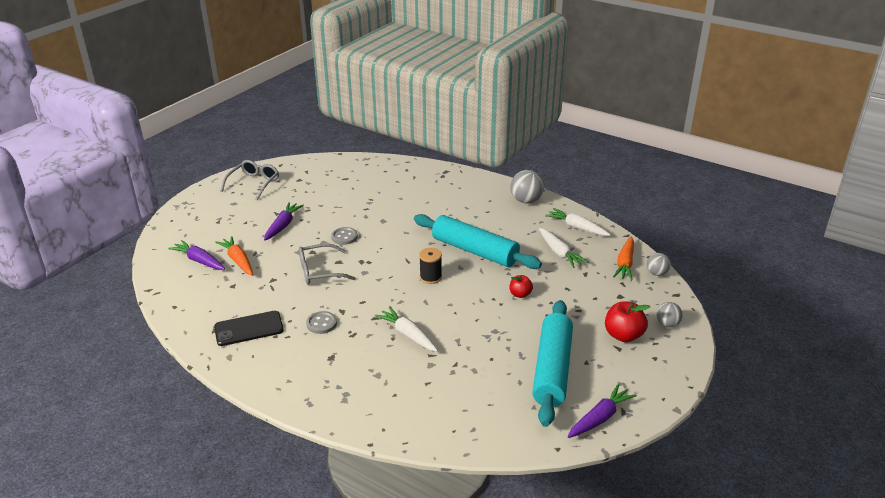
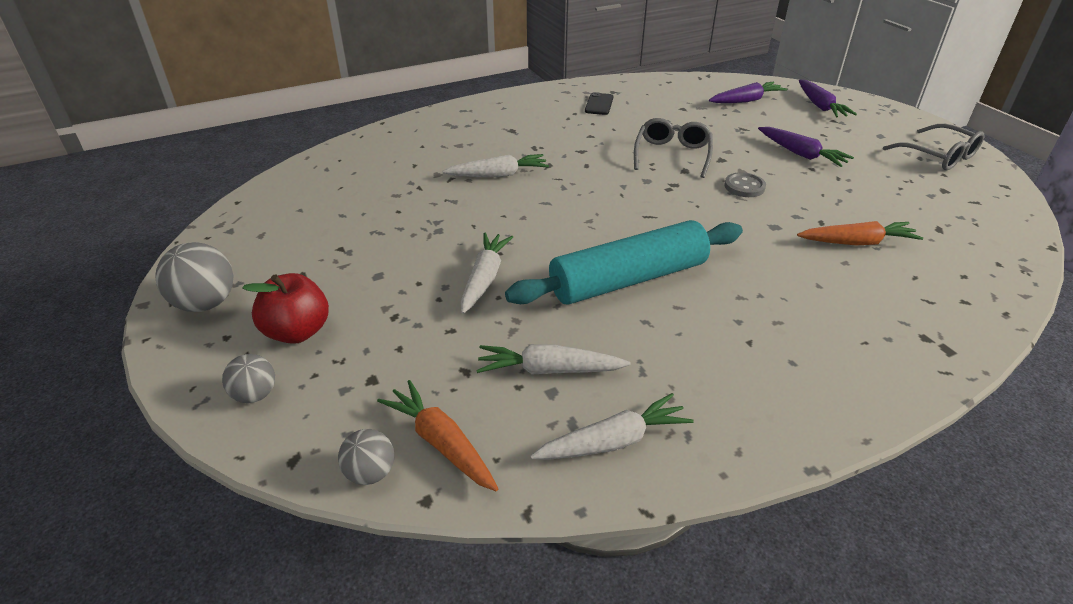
camera: 120 degrees right, 5 degrees up
(238, 260) = (732, 118): orange carrot -> orange carrot (857, 242)
(249, 329) = (599, 104): black phone -> black phone, size x0.65
(321, 323) = (570, 136): grey button -> none
(430, 277) = (593, 221): black spool -> none
(520, 294) = (484, 278): red apple -> white carrot
(526, 200) = (768, 415): grey ball -> grey ball (206, 303)
(552, 369) = (328, 243): turquoise rolling pin -> none
(600, 418) = (224, 243): purple carrot -> purple carrot (820, 106)

